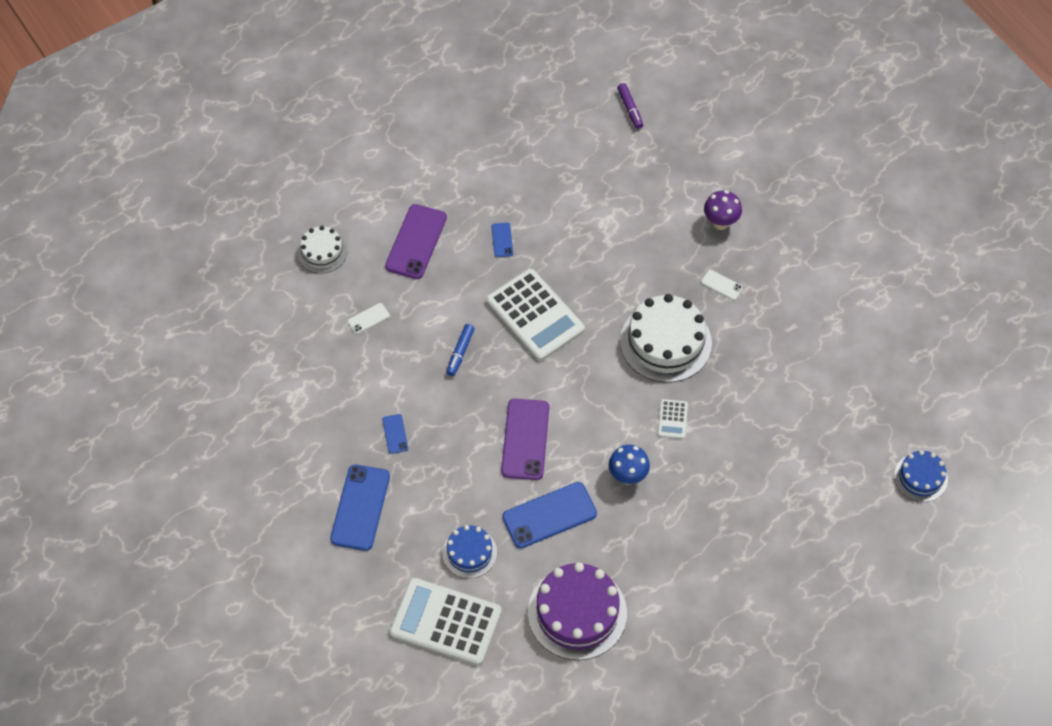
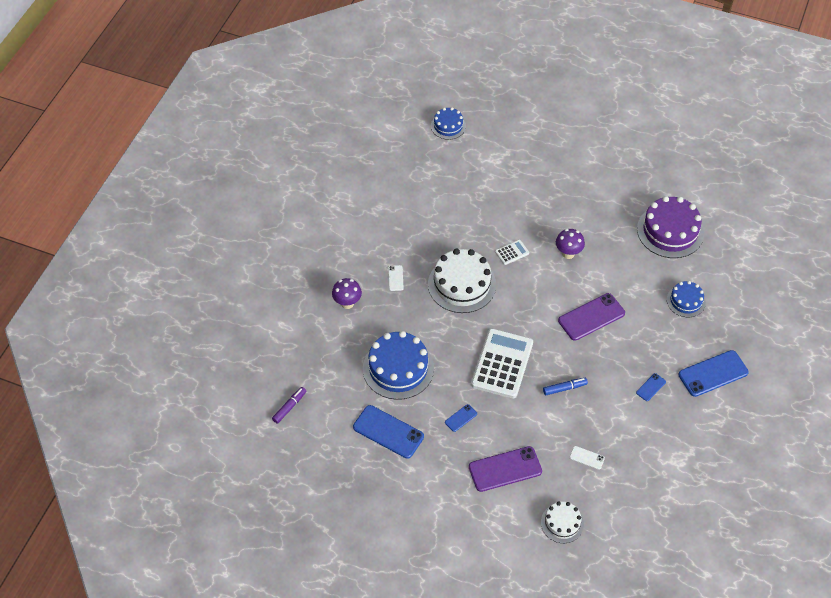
camera: 125 degrees left, 5 degrees down
(445, 622) = (735, 287): white calculator -> none
(549, 515) = (627, 276): blue phone -> blue phone (388, 432)
(603, 221) = (398, 368): none -> blue cake
(627, 476) = (568, 254): blue mushroom -> purple mushroom

